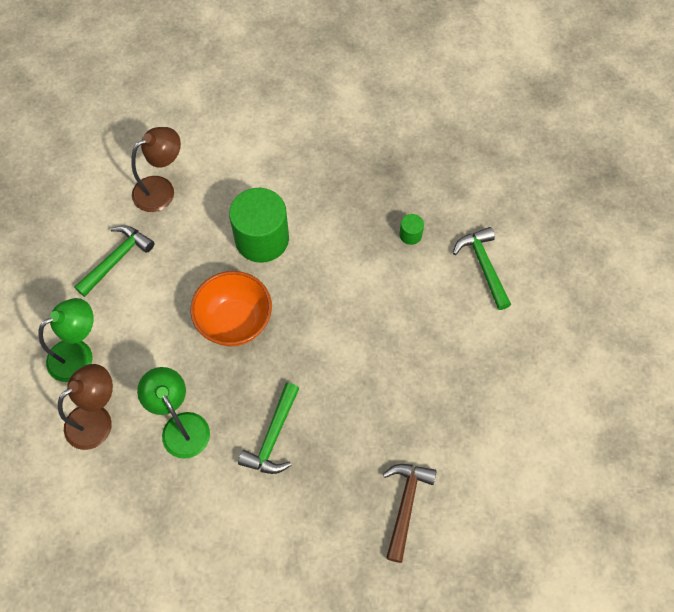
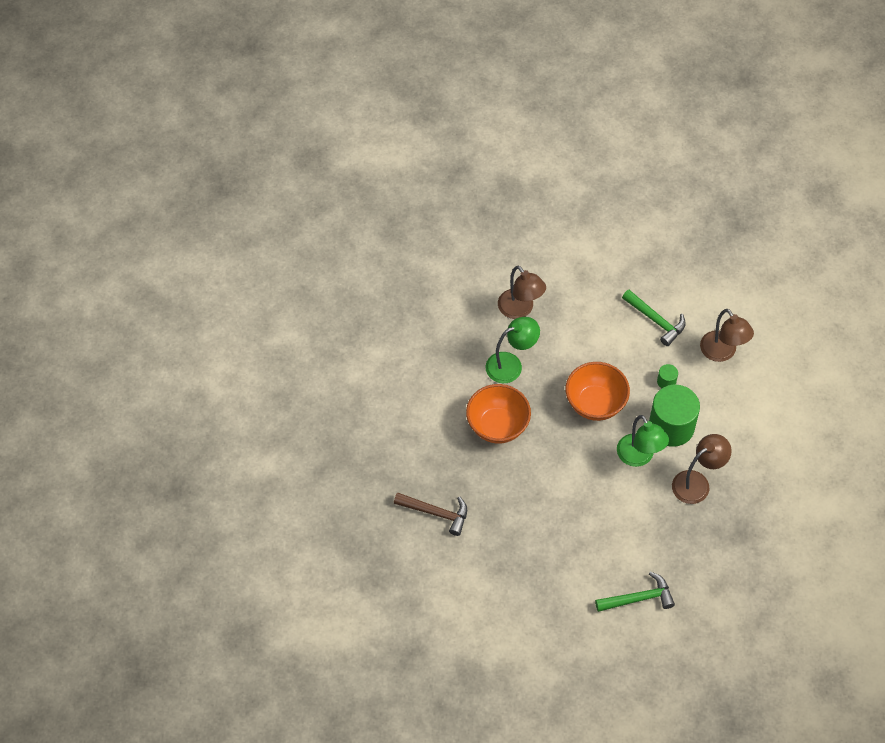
camera: 95 degrees right, 5 degrees down
(79, 355) = (573, 297): green lamp -> green lamp (639, 457)
(273, 436) = (497, 426): green hammer -> orange bowl
(332, 211) = (697, 482): none -> brown lamp
(410, 235) = (672, 543): green cylinder -> green cylinder (666, 381)

